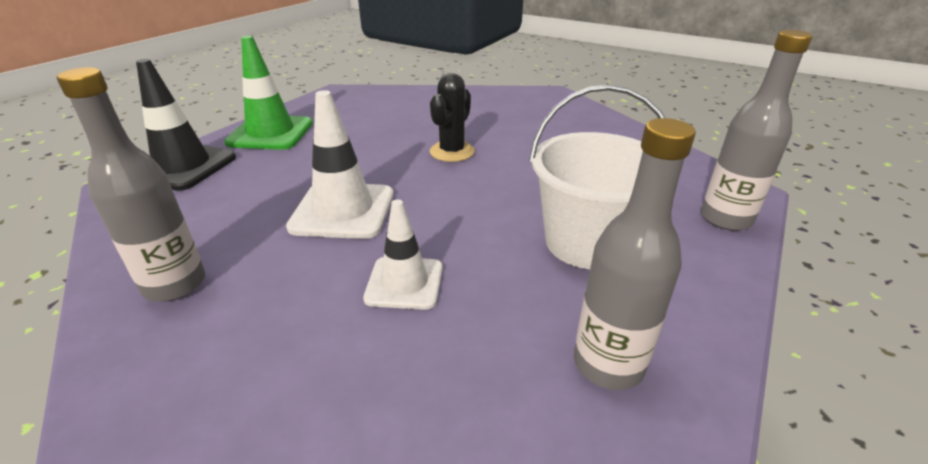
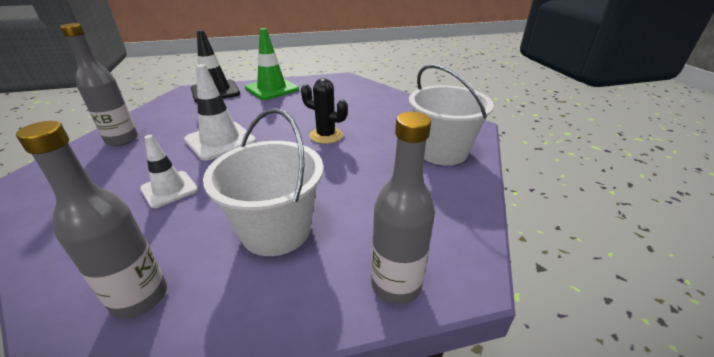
camera: 45 degrees right, 0 degrees up
(452, 152) = (326, 135): black cactus -> black cactus turned 45 degrees clockwise
(572, 121) = (441, 151): none -> white bucket

